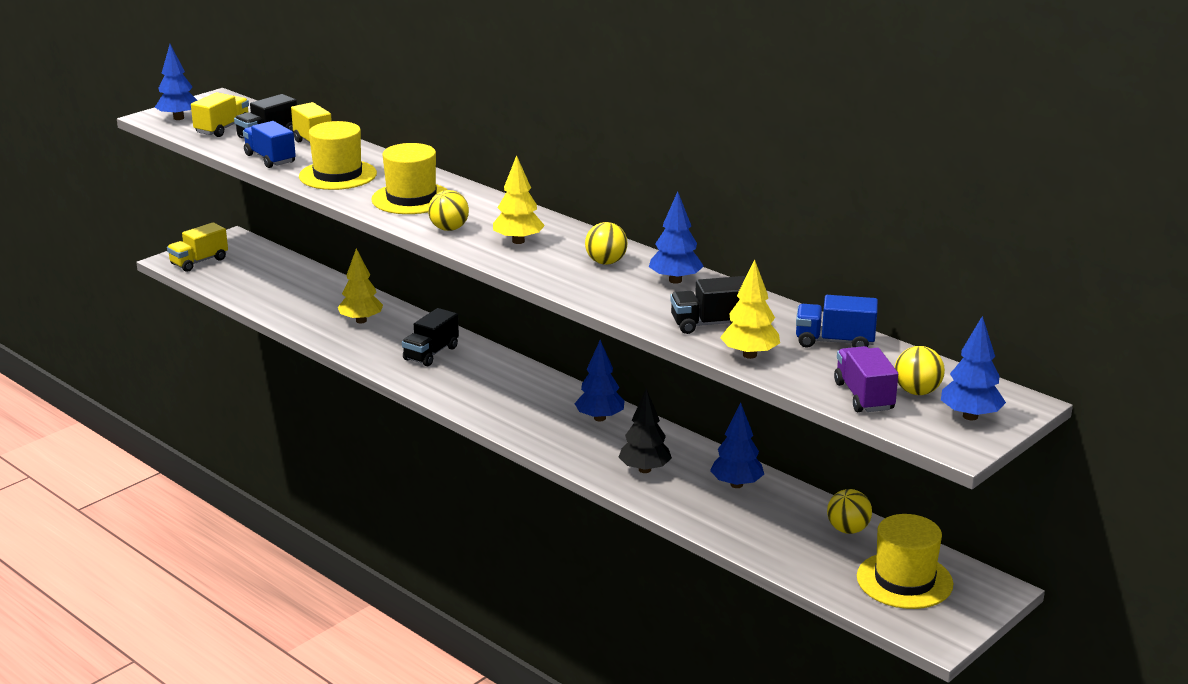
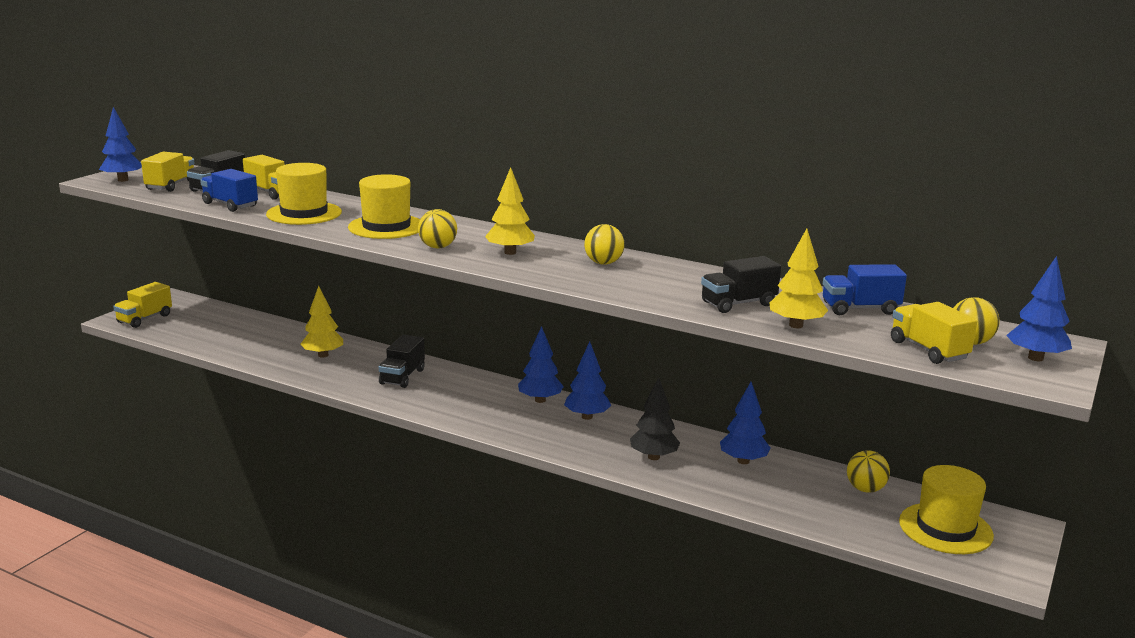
camera: 15 degrees left, 5 degrees down
(675, 280) = (677, 272): blue tree -> blue tree (540, 400)
(863, 396) = (928, 350): purple truck -> yellow truck

